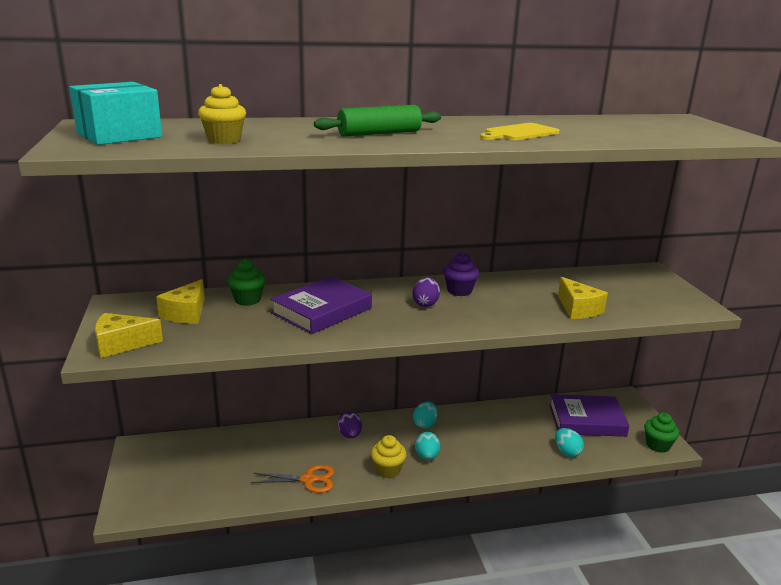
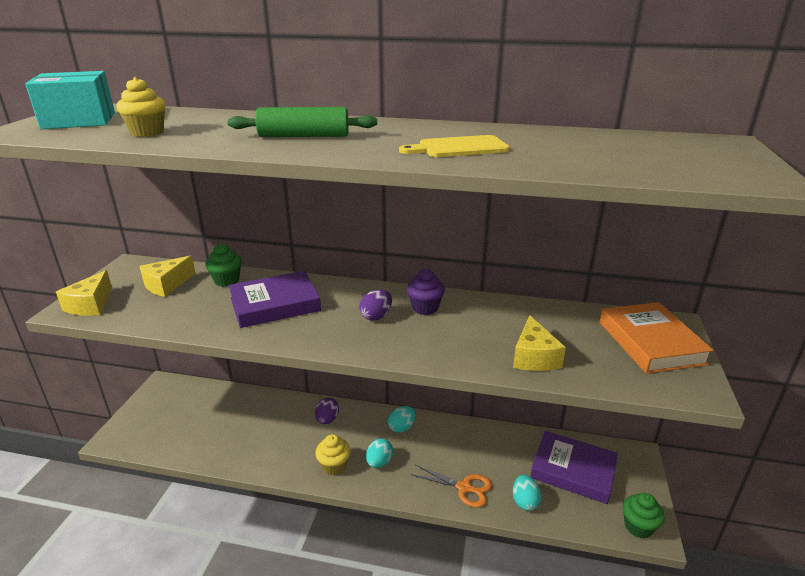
camera: 25 degrees right, 5 degrees up
(121, 344) = (90, 305): yellow cheese -> yellow cheese turned 90 degrees counterclockwise
(308, 480) = (261, 454): orange scissors -> orange scissors (464, 488)
(646, 285) = (650, 342): none -> orange book

